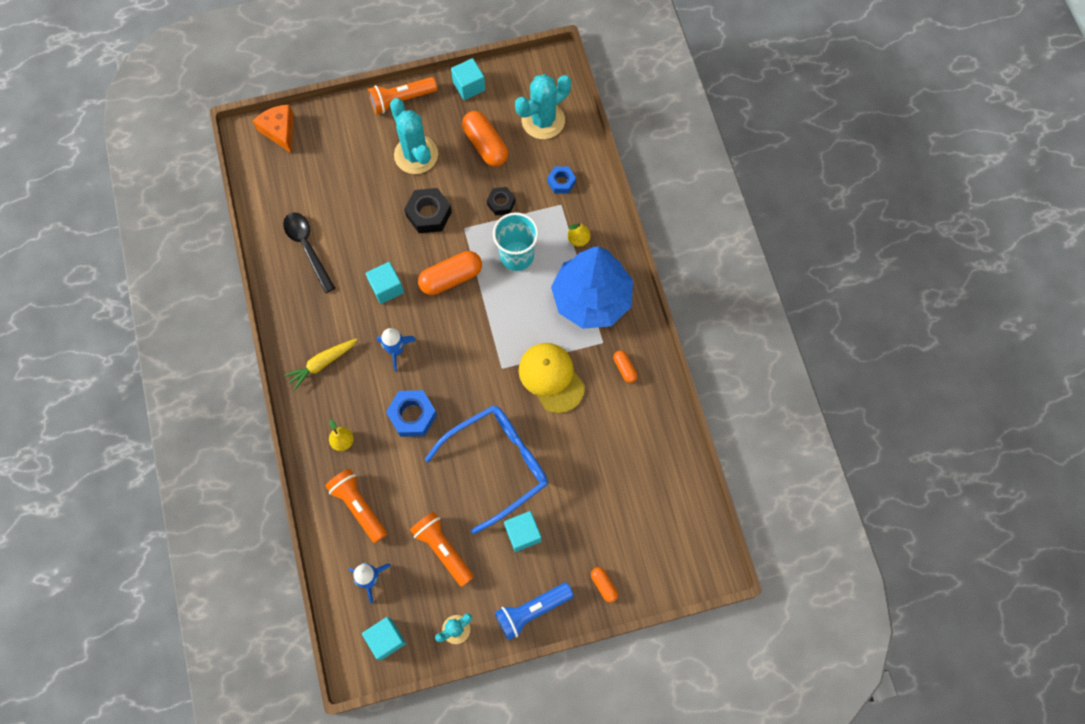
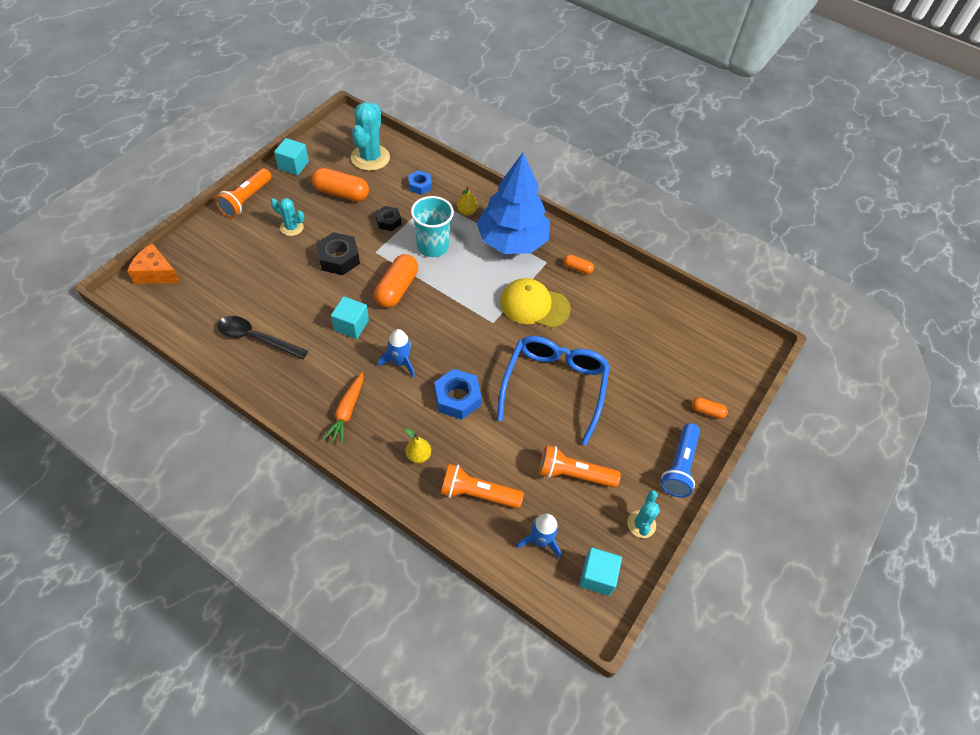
camera: 45 degrees left, 15 degrees down
(322, 364) = (347, 412): yellow carrot -> orange carrot
(416, 155) = (291, 227): turquoise cactus -> turquoise cactus, size x0.55
(523, 533) = (619, 419): turquoise cube -> none

